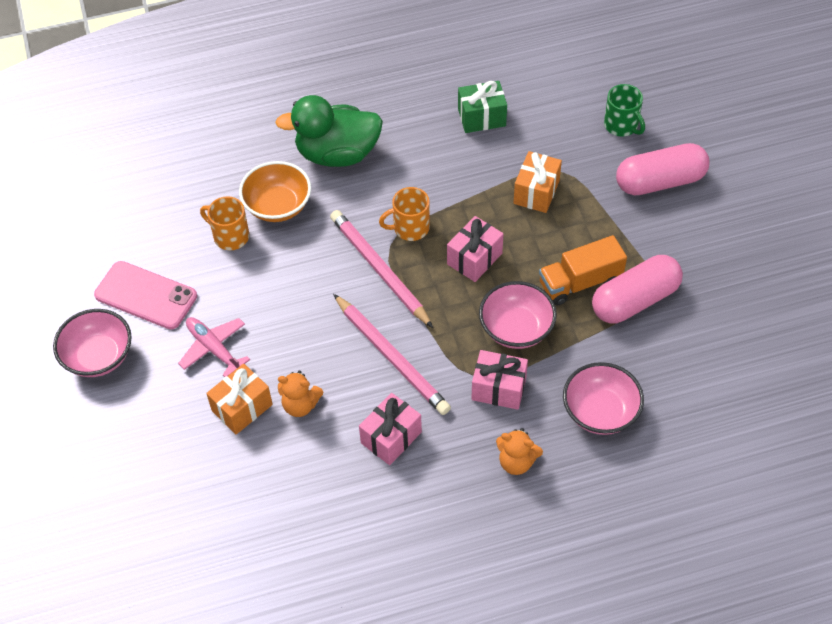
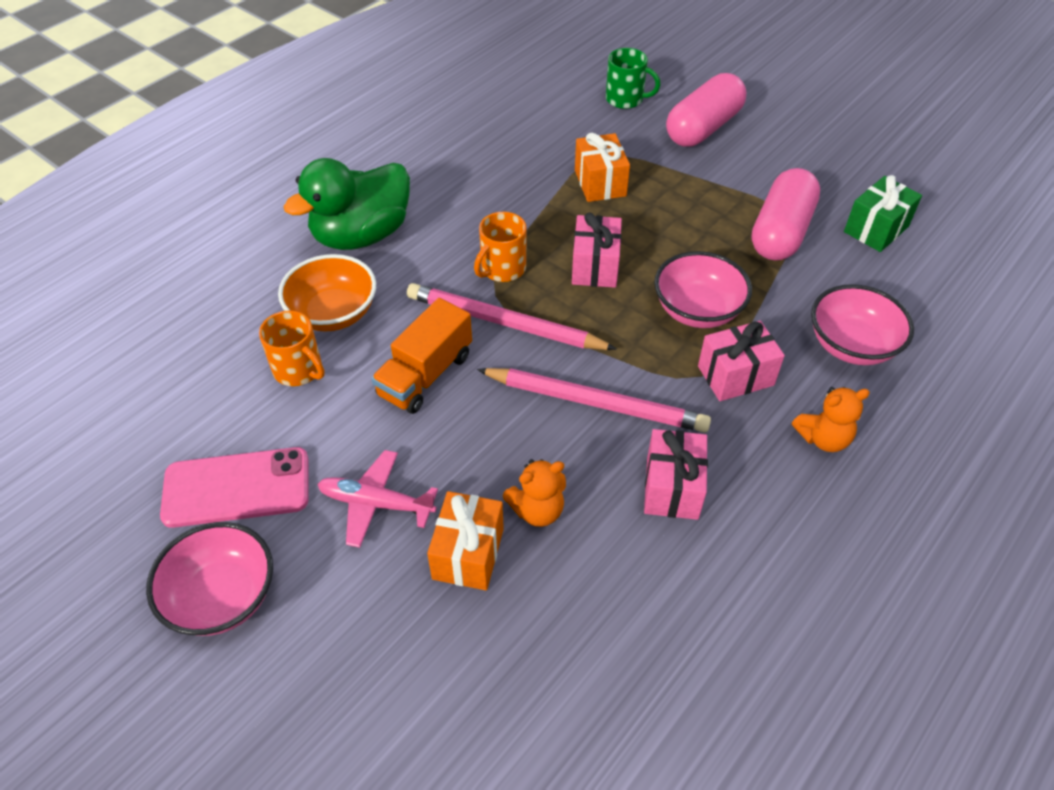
camera: 35 degrees left, 5 degrees down
(230, 236) = (299, 370): orange mug -> orange mug turned 135 degrees counterclockwise
(481, 117) = (487, 143): green gift -> green gift (876, 229)
(580, 282) = (716, 240): orange truck -> orange truck (425, 375)

